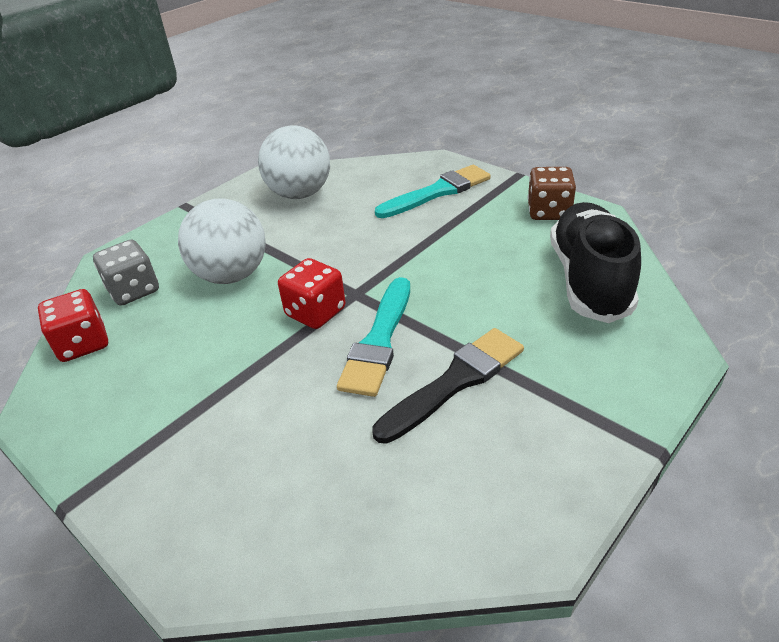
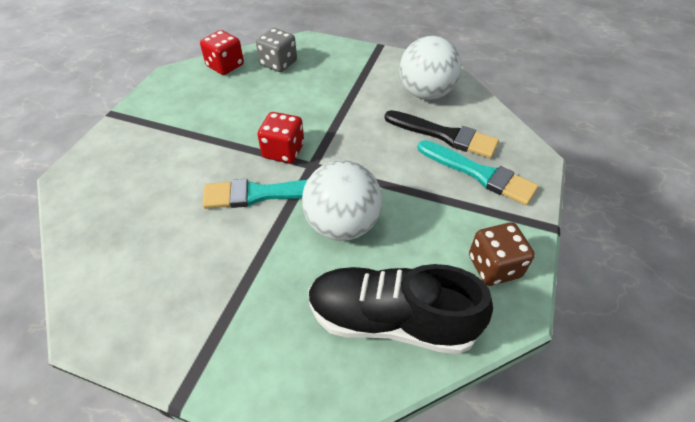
camera: 65 degrees right, 10 degrees up
(232, 275) = (309, 97): white ball -> white ball (342, 225)
(455, 382) = (228, 249): black brush -> black brush (445, 135)
(589, 279) = (391, 320): black shoe -> black shoe turned 150 degrees counterclockwise

